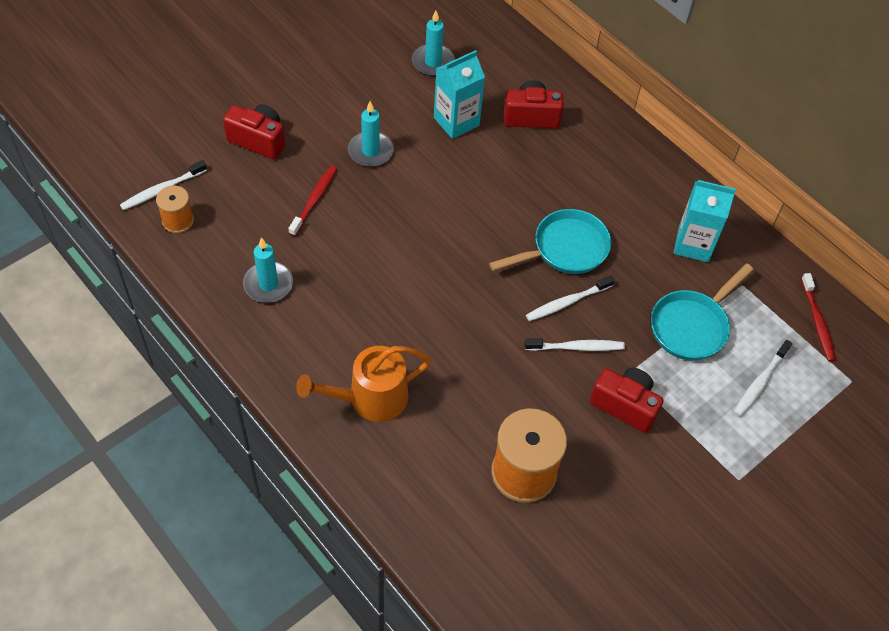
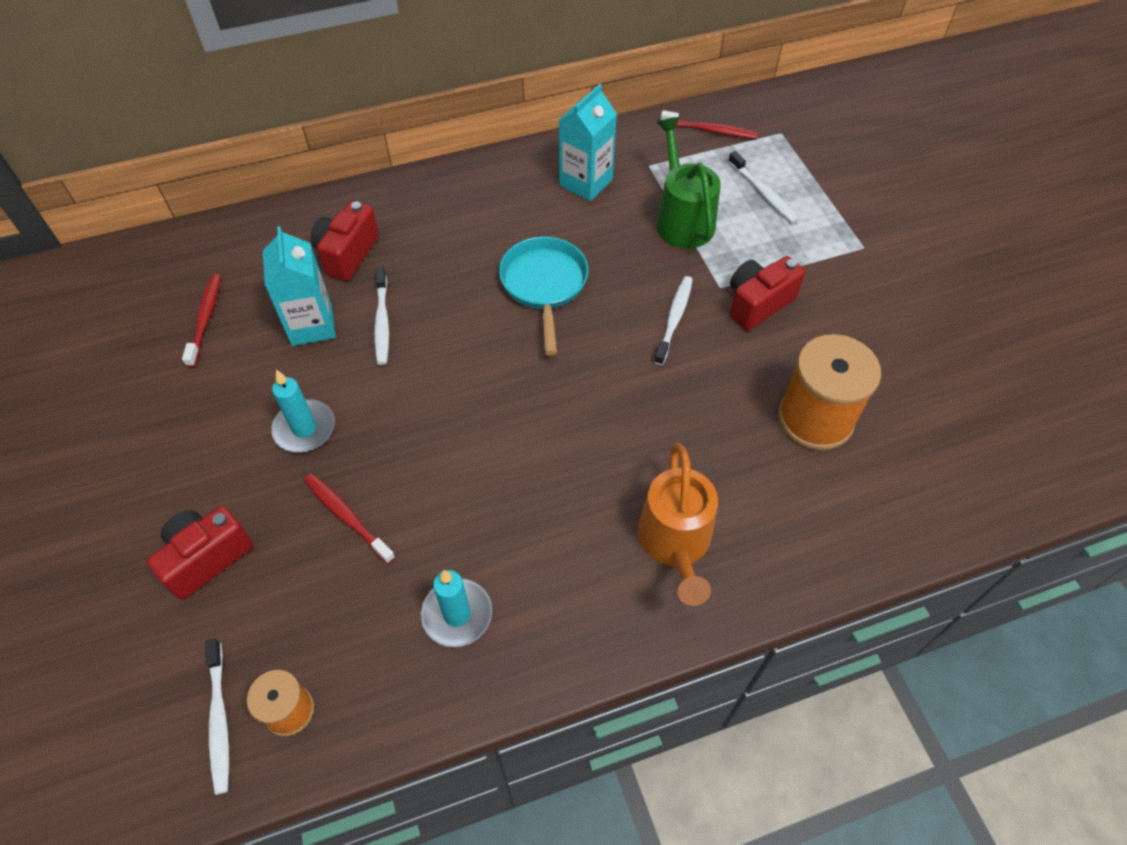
camera: 65 degrees left, 0 degrees up
(433, 62) = (205, 319): turquoise candle -> red toothbrush
(567, 302) = (614, 308): white toothbrush -> white toothbrush (382, 322)
(691, 326) = (682, 219): turquoise pan -> green watering can

